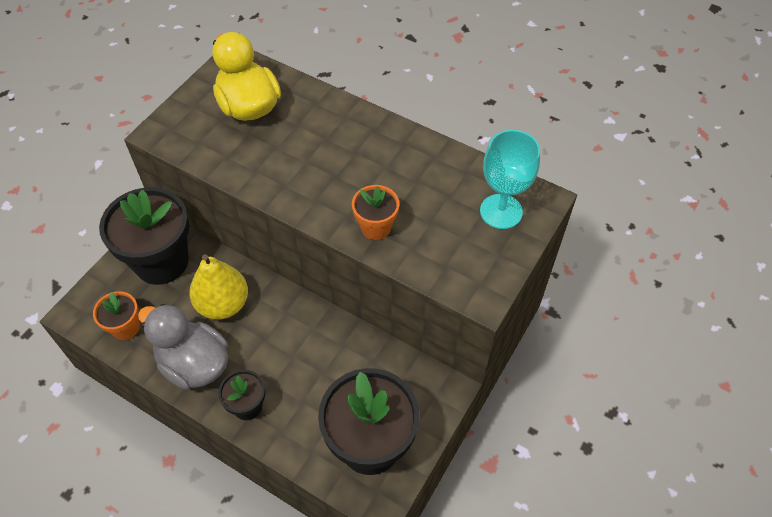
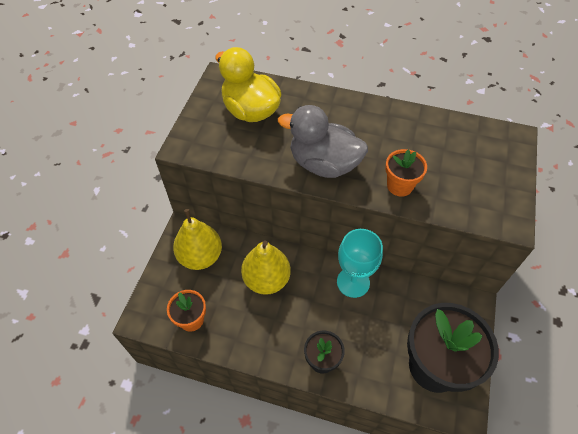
camera: 15 degrees left, 0 degrees up
(161, 262) = (200, 256): black flower pot -> yellow pear
(194, 364) = (263, 336): grey duck -> grey duck (323, 164)
(501, 211) = (489, 152): turquoise goblet -> turquoise goblet (353, 282)

